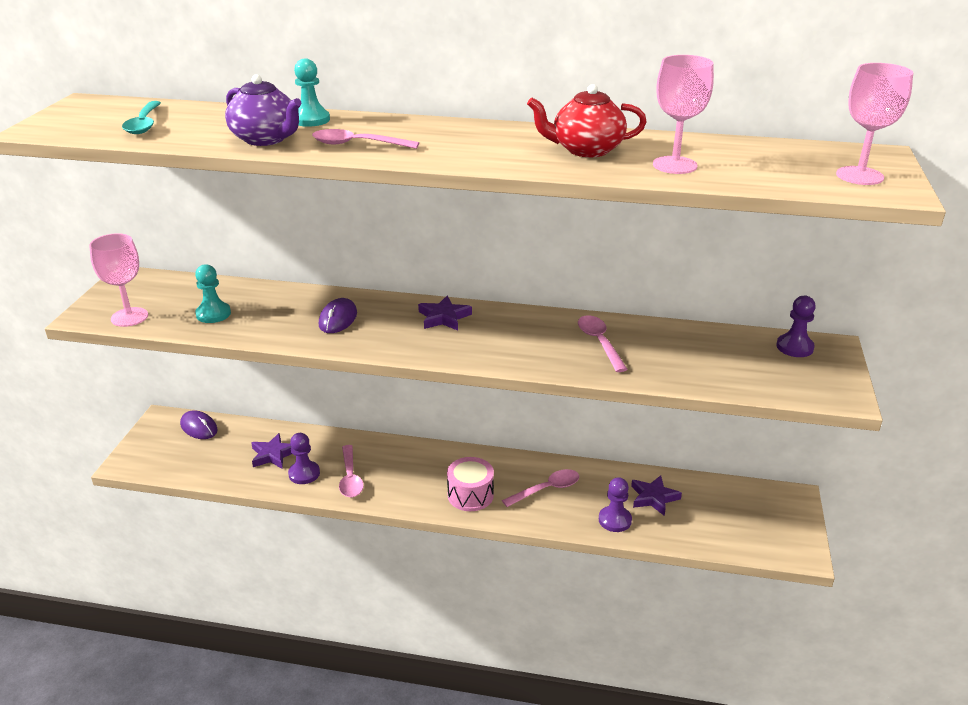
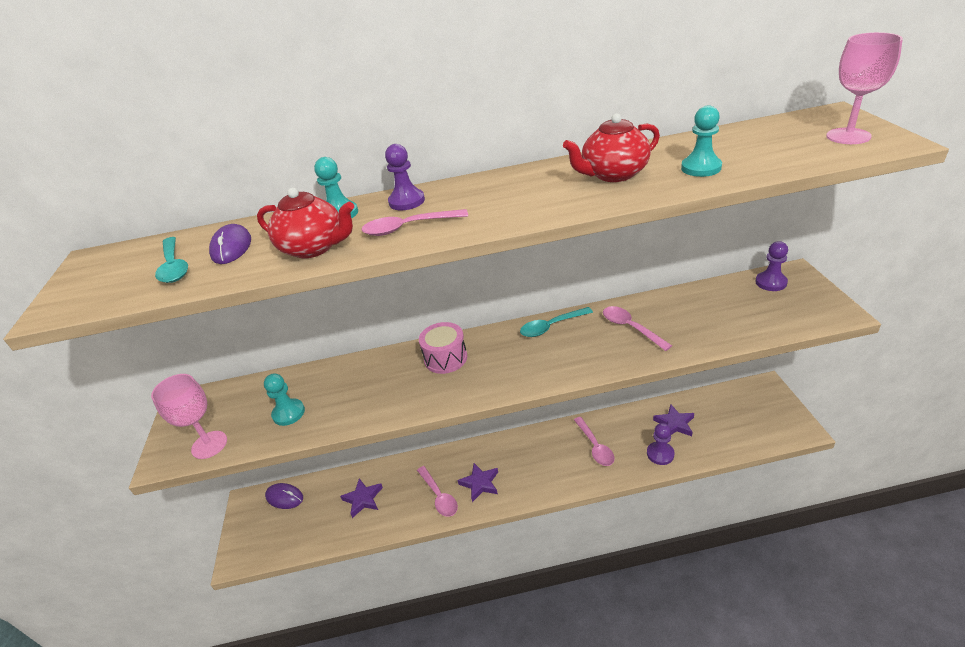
camera: 15 degrees left, 5 degrees up
(266, 139) = (314, 248): purple teapot -> red teapot
(304, 474) = (399, 507): purple pawn -> purple pawn (406, 201)
(338, 319) = (404, 379): purple mouse -> purple mouse (231, 247)
(444, 317) = (492, 347): purple star -> purple star (480, 483)
(470, 495) = (542, 474): pink drum -> pink drum (445, 358)
(517, 318) = (551, 326): none -> turquoise spoon
(547, 489) = (595, 446): pink spoon -> pink spoon turned 120 degrees clockwise
(674, 165) = (701, 168): pink goblet -> turquoise pawn

